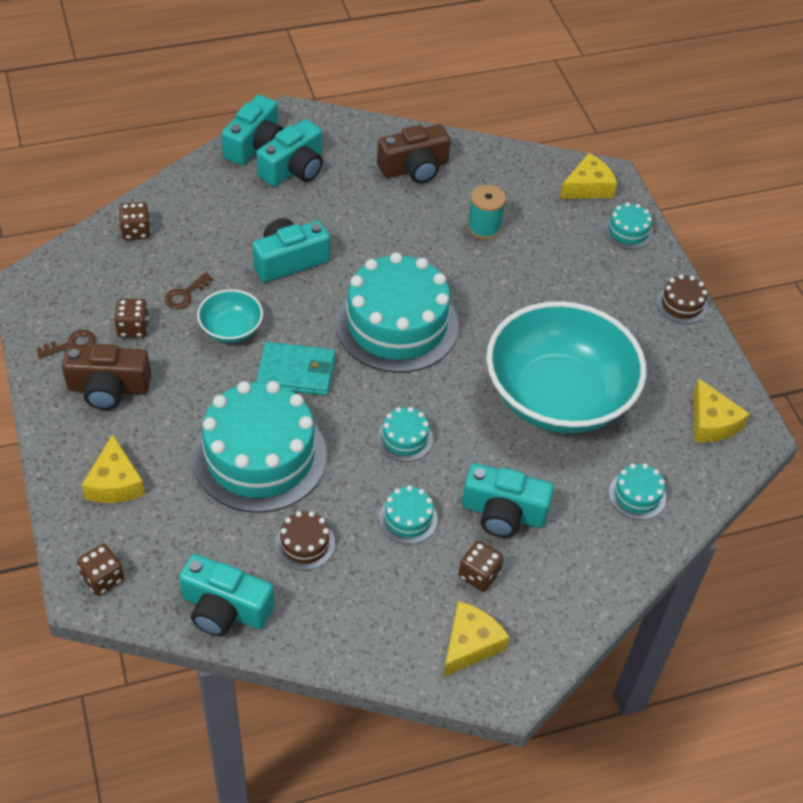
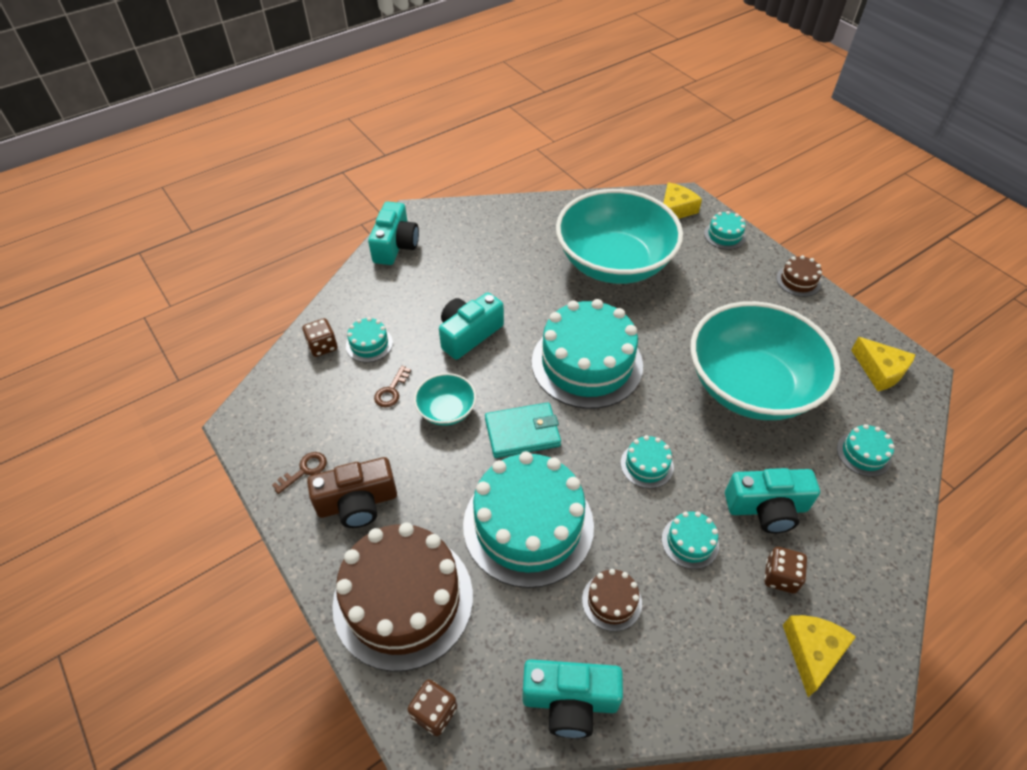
camera: 15 degrees left, 0 degrees up
(115, 482) = (403, 599): yellow cheese -> brown cake
(133, 328) = (357, 436): brown dice -> none
(183, 242) = (369, 344): none -> turquoise cake
(294, 169) = (436, 256): turquoise camera -> none
(414, 168) = (534, 230): brown camera -> none
(484, 228) = (614, 262): turquoise spool -> turquoise bowl

